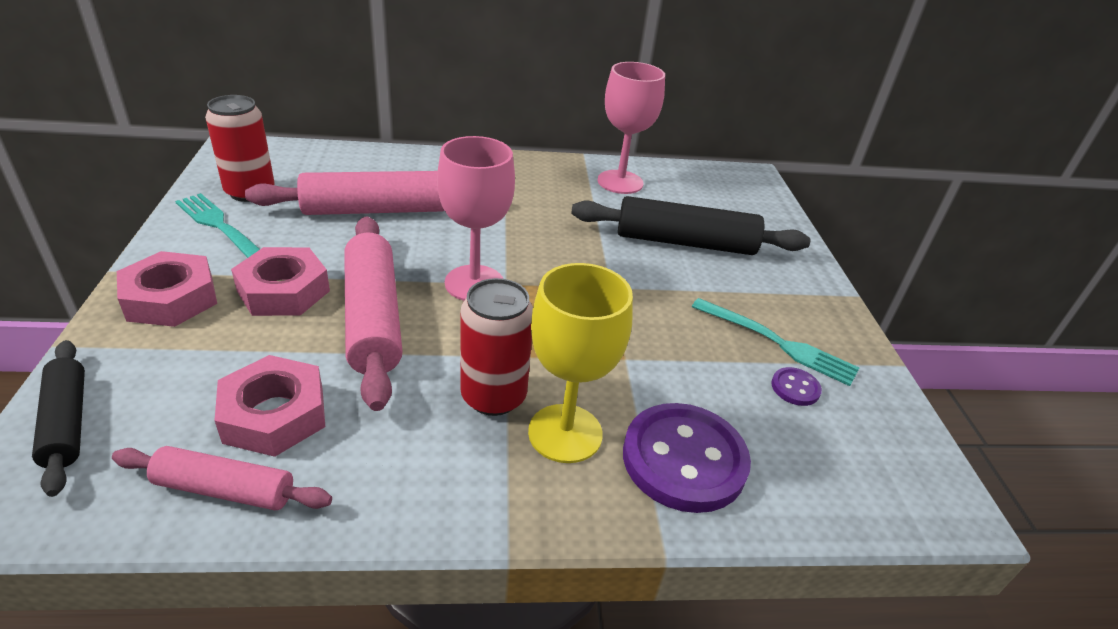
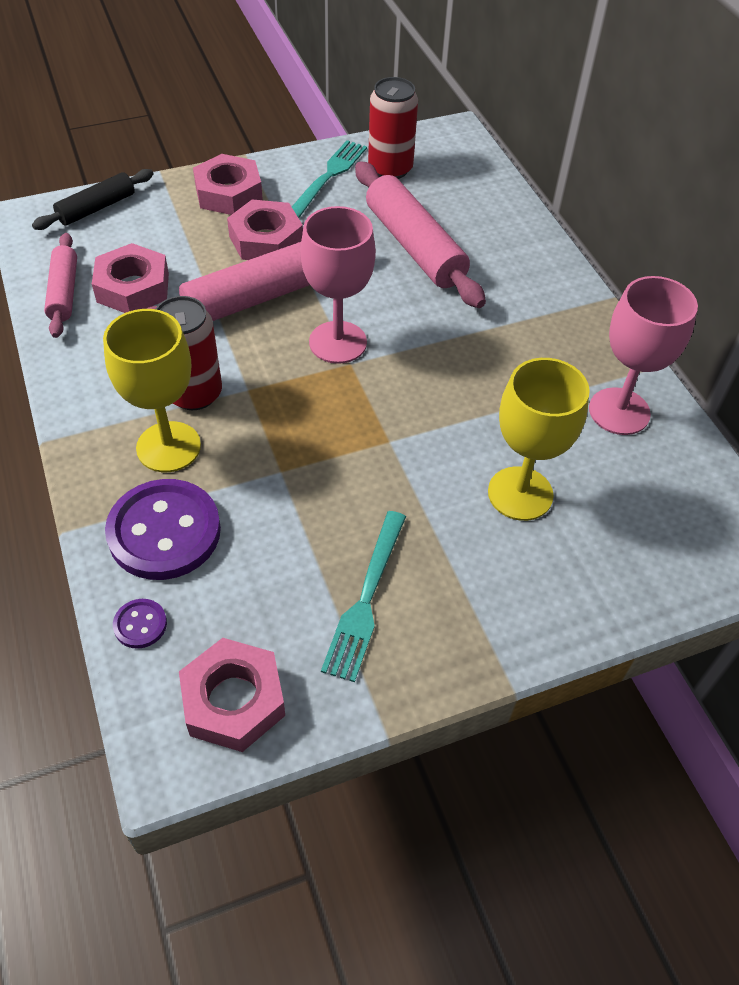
camera: 75 degrees right, 15 degrees up
(685, 242) = (520, 493): black rolling pin -> yellow goblet
(795, 388) = (295, 617): purple button -> purple button (140, 624)
(883, 447) = (234, 700): none -> pink nut

